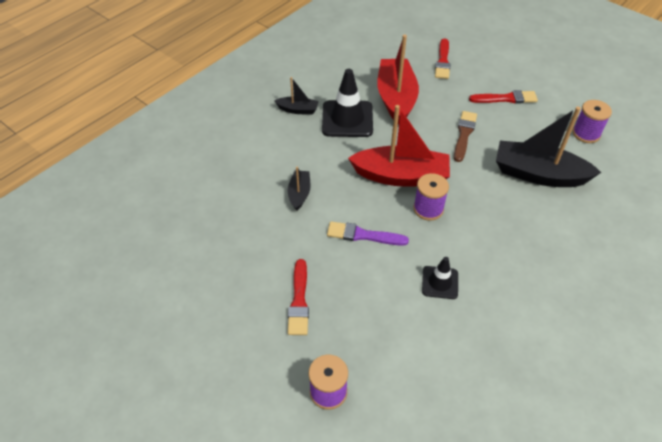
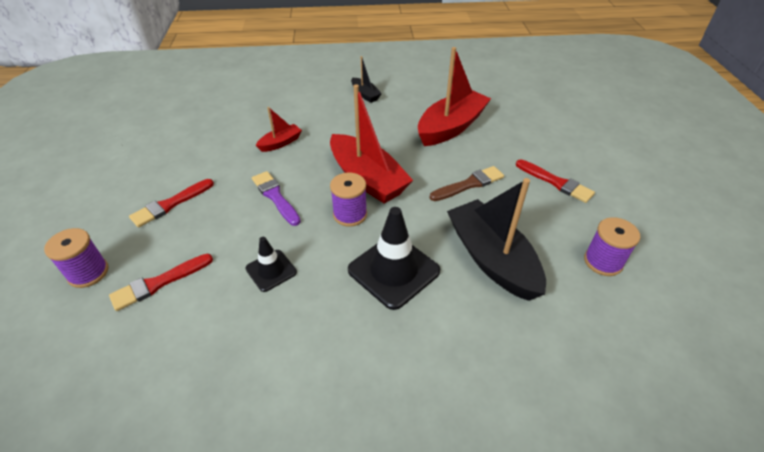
camera: 45 degrees right, 5 degrees down
(299, 194) = (280, 143): black boat -> red boat
(347, 119) = (390, 119): black traffic cone -> black traffic cone (393, 270)
(442, 61) = (536, 124): red brush -> red brush (159, 283)

